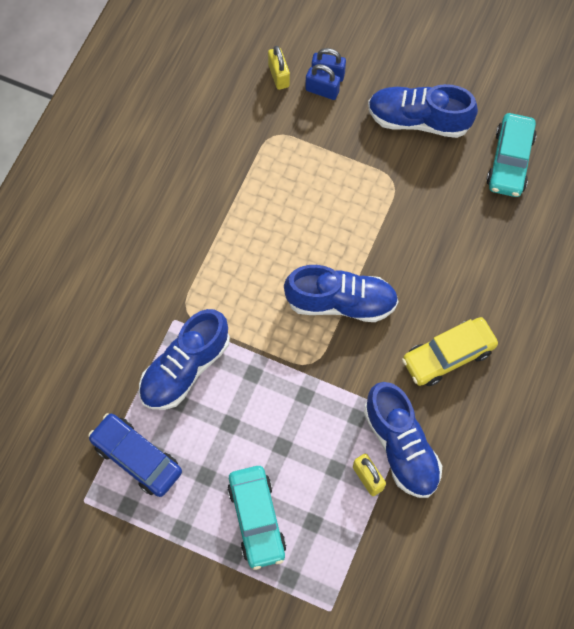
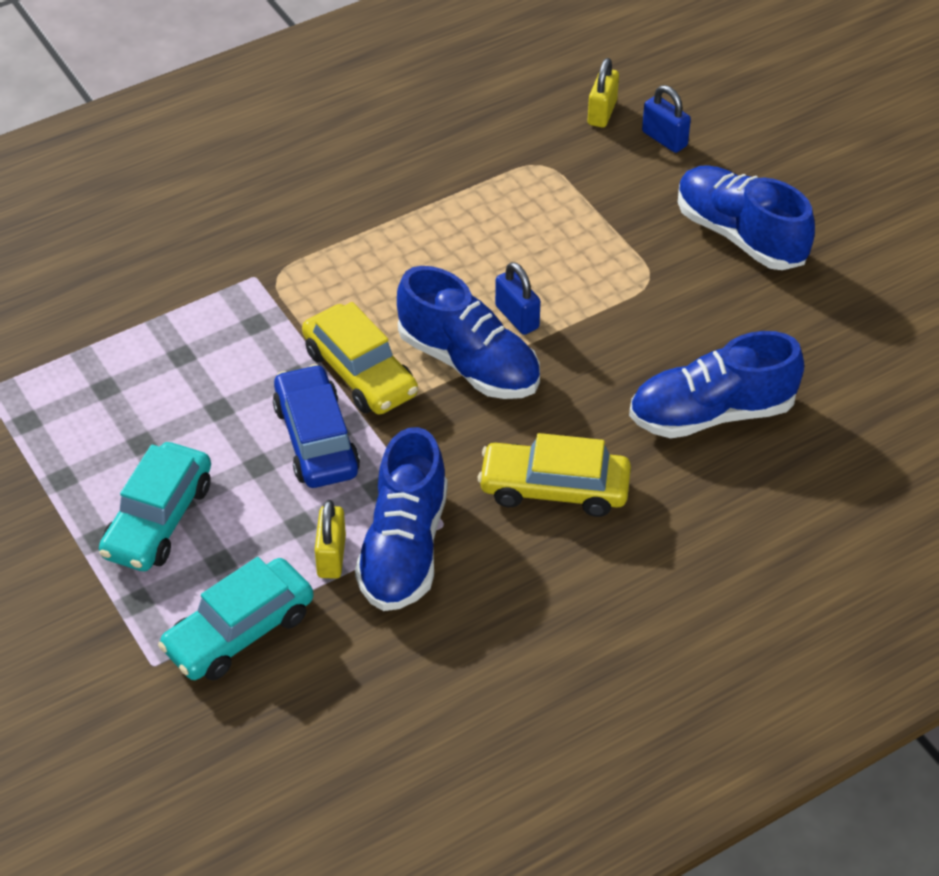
camera: 35 degrees right, 20 degrees down
(137, 458) = (83, 382): blue car -> blue car (316, 439)
(185, 368) = (222, 328): blue shoe -> blue shoe (711, 413)
(287, 347) = (360, 373): none -> yellow car
(322, 91) = (642, 151): blue padlock -> blue padlock (517, 317)
(510, 161) = (825, 333): turquoise car -> turquoise car (239, 631)

